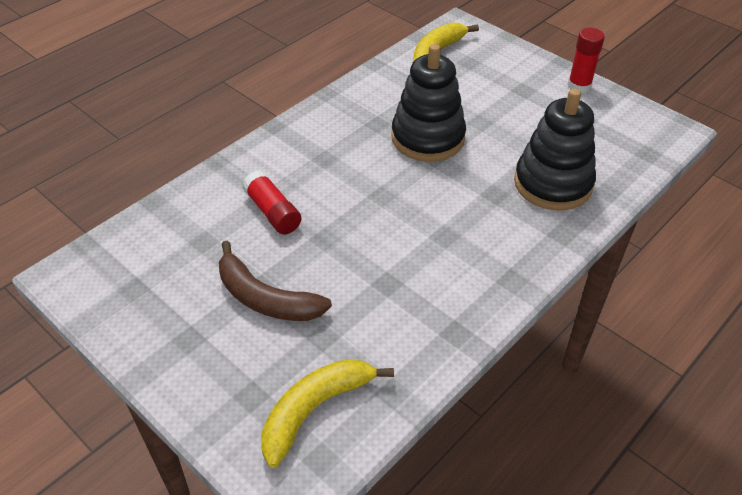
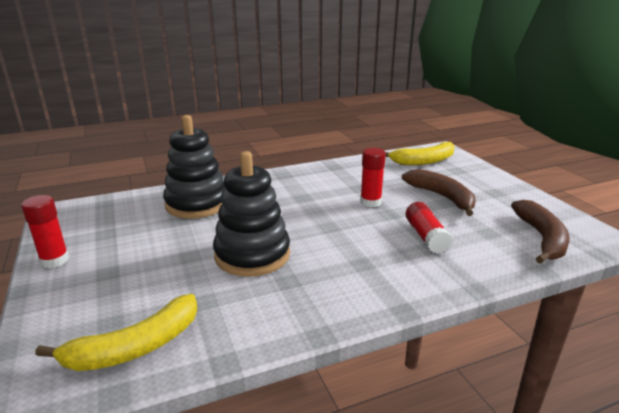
camera: 155 degrees left, 20 degrees down
(142, 250) = (541, 238): none -> brown banana
(356, 254) = (370, 202): none -> red glue stick

